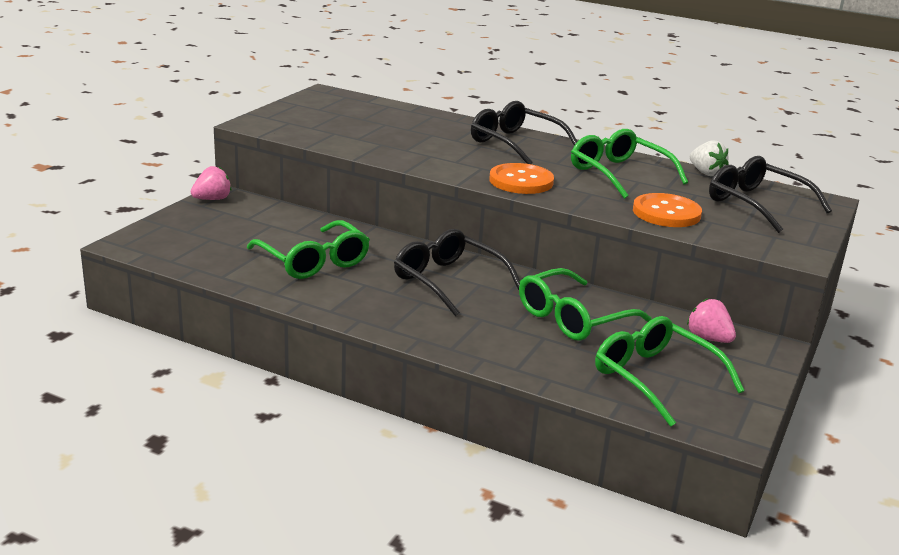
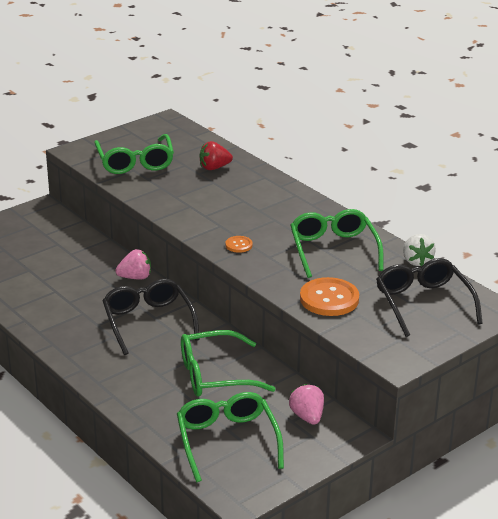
camera: 25 degrees right, 5 degrees up
(212, 199) = (33, 211): pink strawberry -> pink strawberry (135, 277)
(313, 261) = (62, 284): green glasses -> green glasses (135, 162)
(419, 123) = (214, 168): none -> red strawberry
(516, 144) = (276, 202): black glasses -> none
(521, 181) = (239, 245): orange button -> orange button, size x0.49

